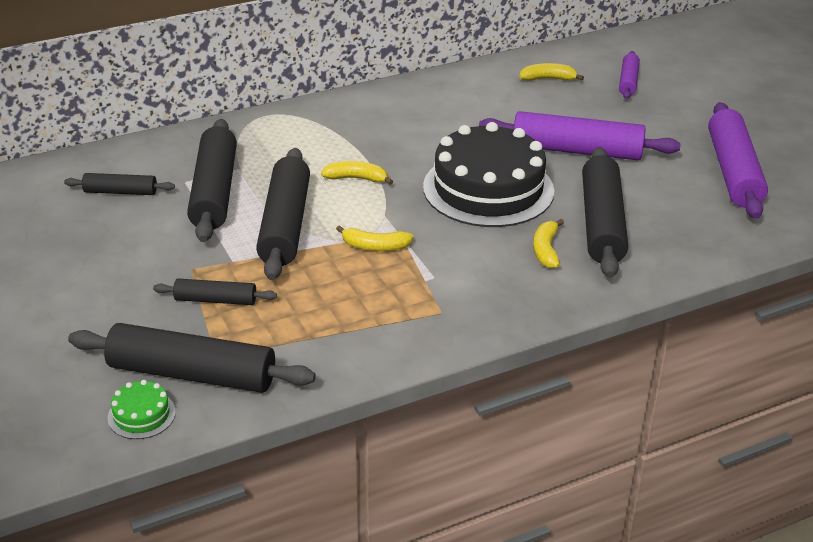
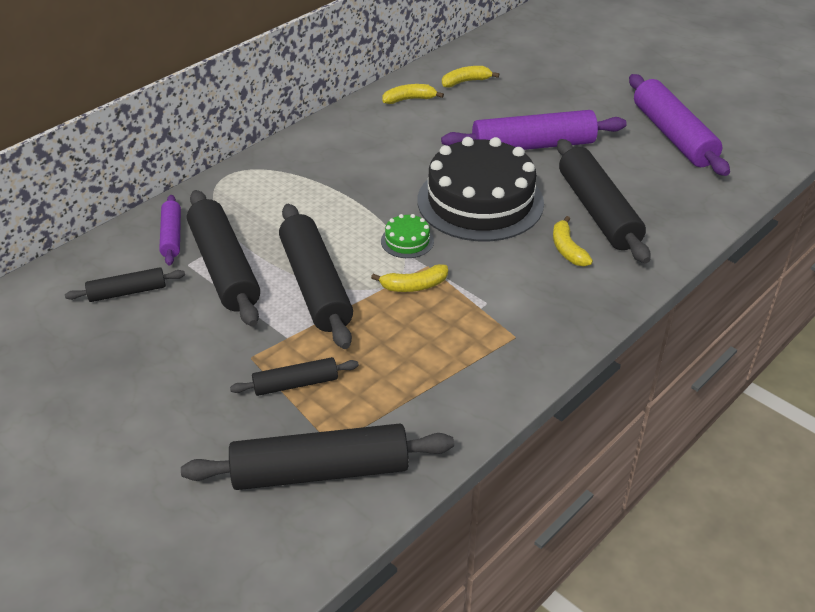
camera: 20 degrees left, 5 degrees up
(141, 415) = (296, 532): green cake -> green cake (407, 241)
(356, 178) = (354, 220): yellow banana -> yellow banana (409, 99)
(628, 81) = (535, 70): purple rolling pin -> purple rolling pin (172, 236)

